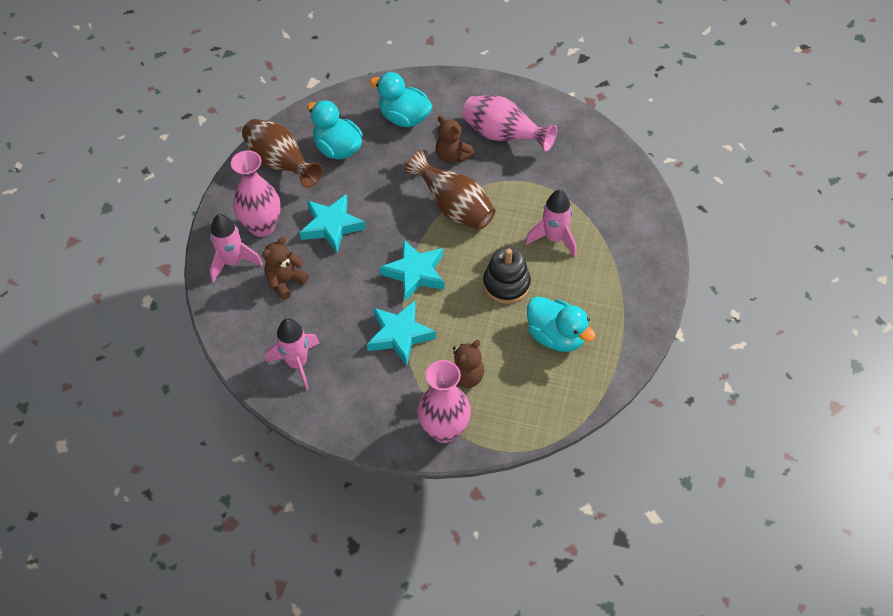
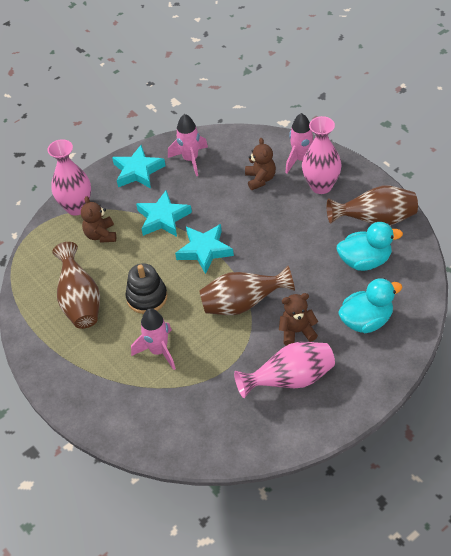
camera: 130 degrees right, 5 degrees down
(331, 226) = (288, 223): turquoise star -> turquoise star (138, 171)
(556, 336) = (80, 301): turquoise duck -> brown vase

